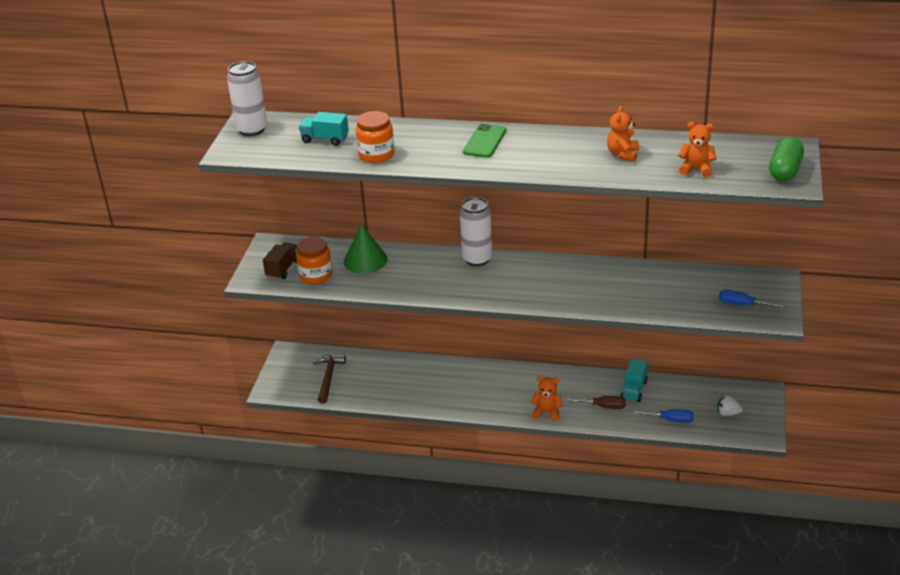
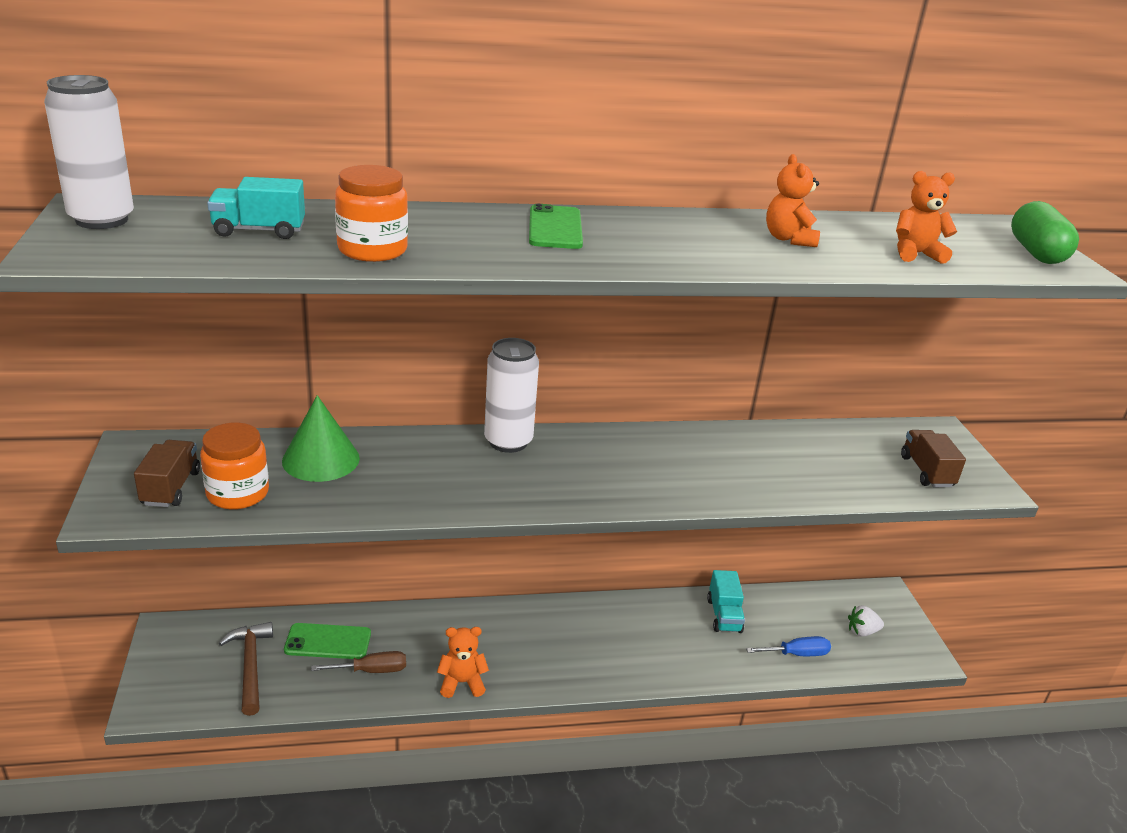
camera: 25 degrees left, 5 degrees down
(375, 370) = (328, 642): none -> green phone
(547, 412) = (621, 670): orange teddy bear -> orange teddy bear (462, 682)
(603, 406) = (696, 648): brown screwdriver -> brown screwdriver (371, 670)
(741, 304) = (926, 471): blue screwdriver -> brown truck

